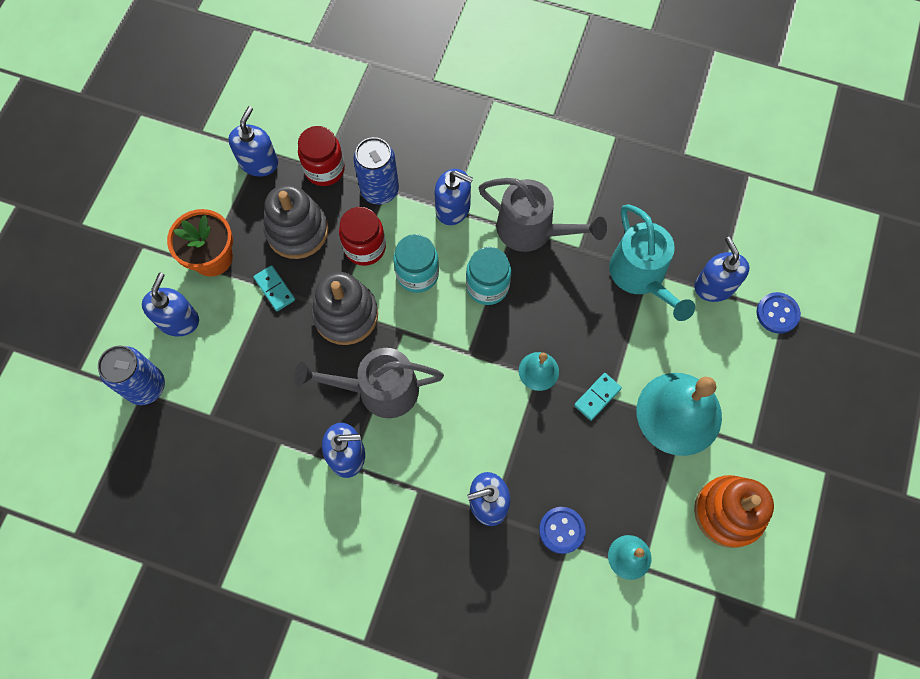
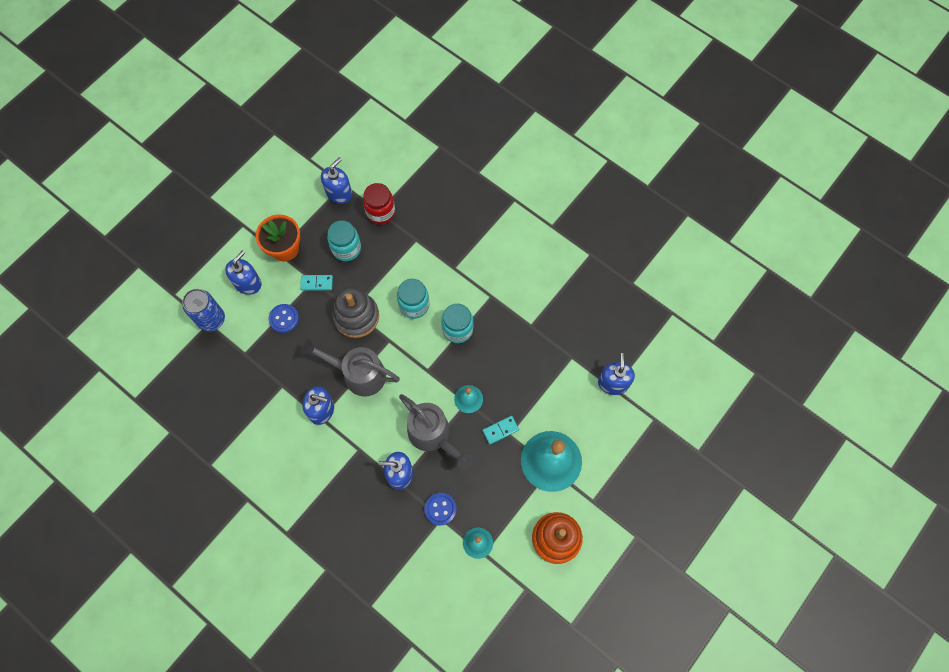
camera: 20 degrees right, 0 degrees up
(274, 289) = (316, 283): turquoise domino -> turquoise domino turned 75 degrees counterclockwise
(297, 231) = (346, 248): grey stacking toy -> turquoise jar
(365, 247) = (386, 275): red jar -> none
(380, 190) = (412, 239): blue can -> none
(453, 208) = (456, 268): blue soap dispenser -> none
(533, 230) = (504, 301): grey watering can -> grey watering can (433, 435)
(641, 277) = (565, 359): turquoise watering can -> none
(777, 313) = (649, 417): blue button -> blue button (284, 319)

